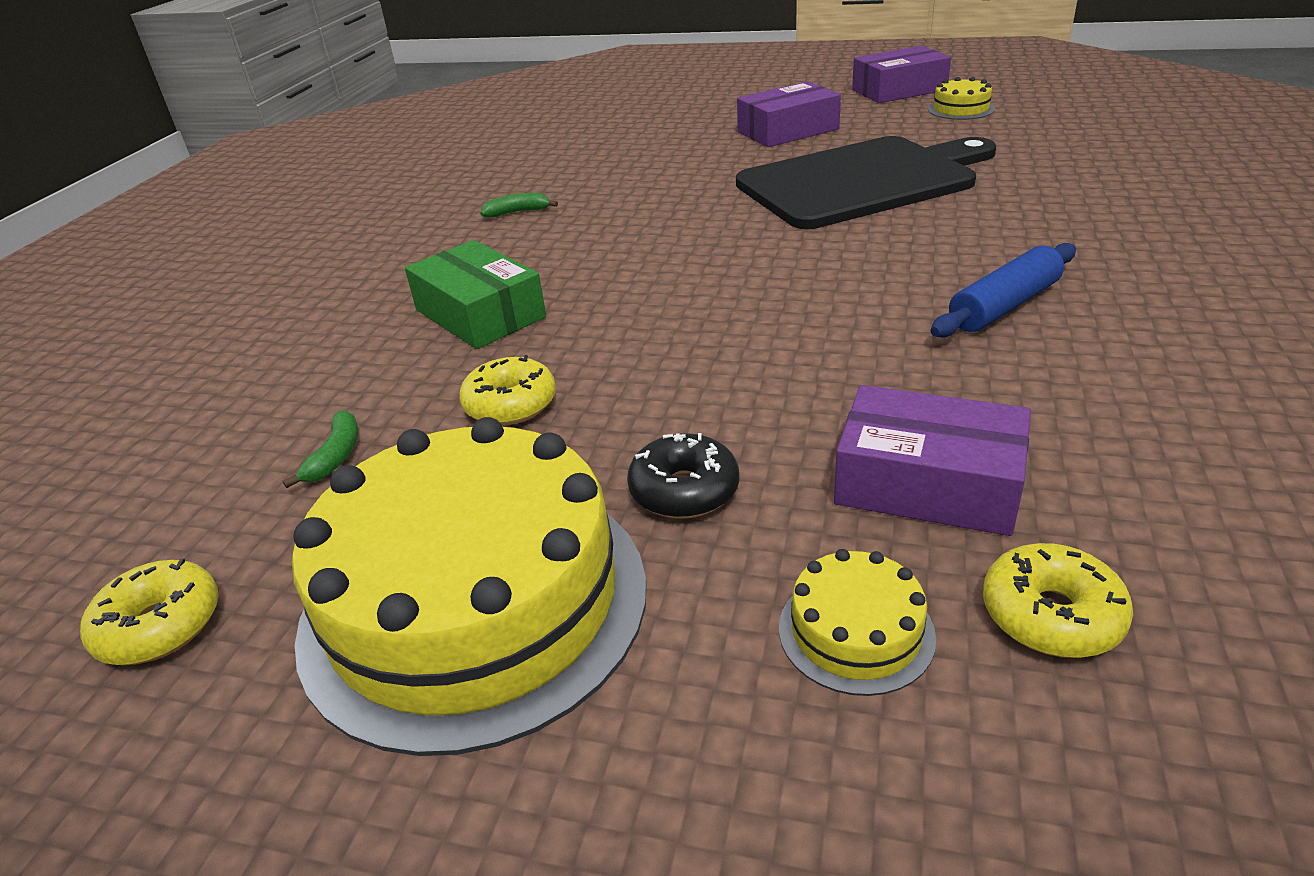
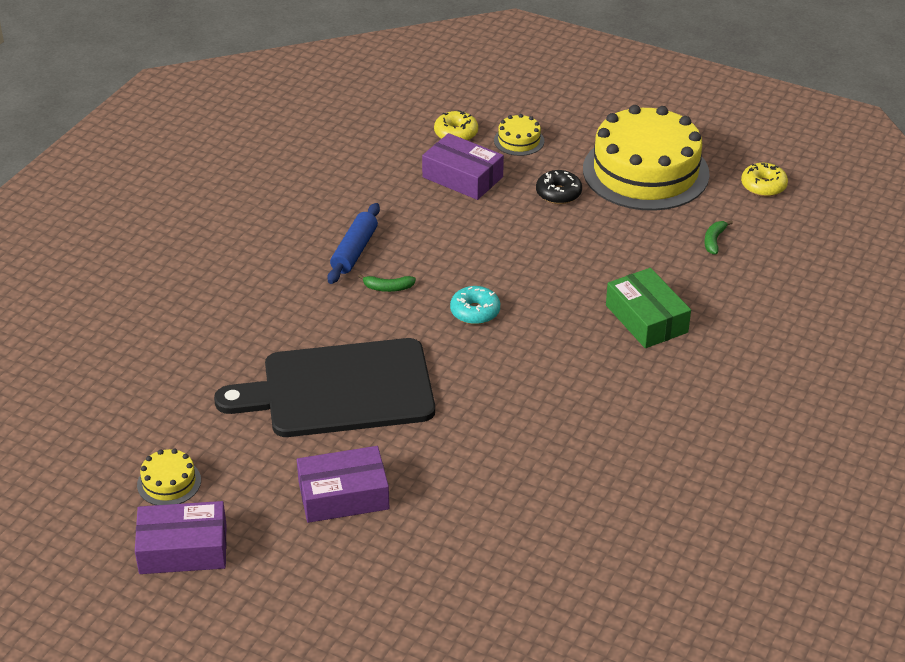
camera: 170 degrees left, 5 degrees up
(510, 404) = (629, 250): yellow donut -> none
(518, 212) = (617, 428): green banana -> green banana (388, 288)
(745, 273) = (475, 312): none -> turquoise donut
(1004, 306) = (354, 251): blue rolling pin -> blue rolling pin turned 45 degrees counterclockwise

